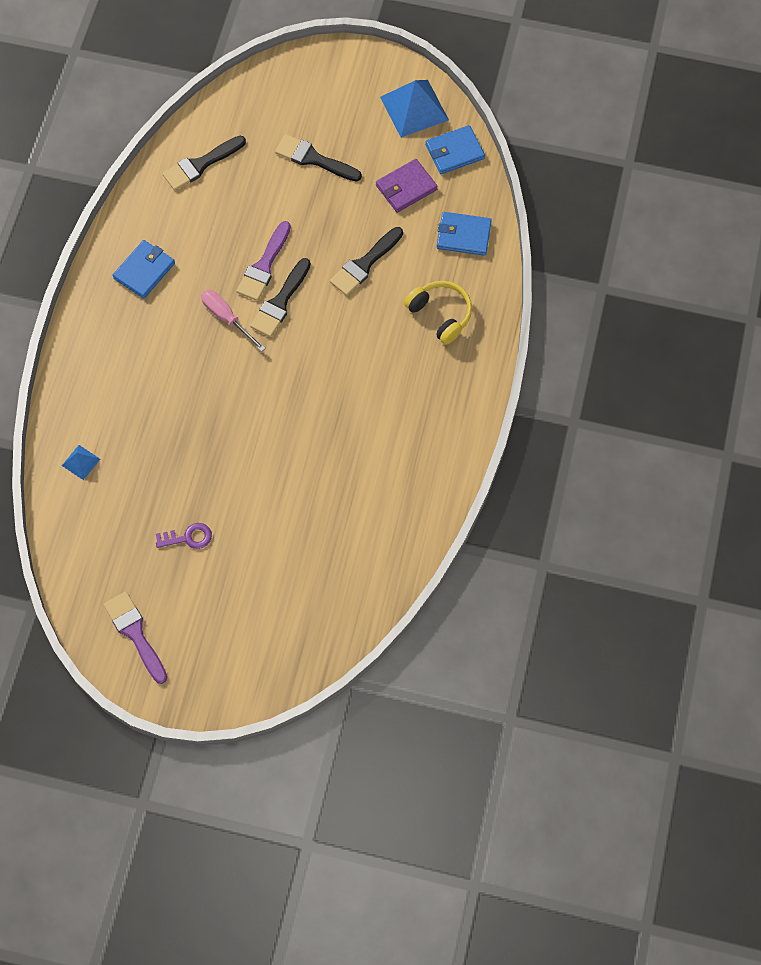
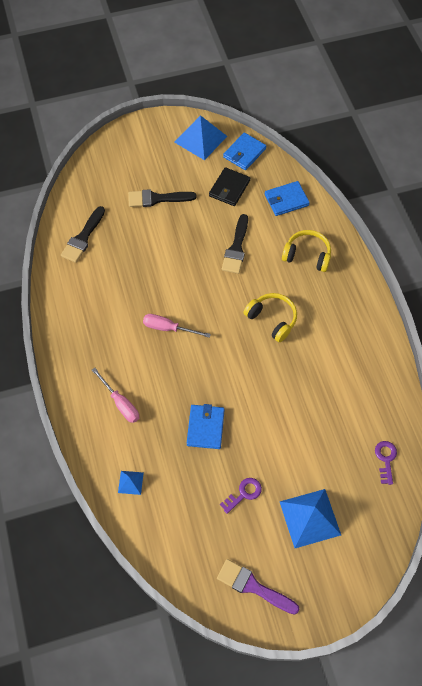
camera: 30 degrees left, 5 degrees down
(123, 374) = (120, 403): none -> pink screwdriver
(144, 271) = (89, 325): blue wallet -> blue wallet (205, 427)
(239, 600) = (310, 518): none -> blue pyramid
(264, 266) = (170, 281): purple brush -> none
(280, 302) = (197, 299): black brush -> none
(348, 368) = (272, 319): none -> yellow headphones
(363, 586) = (385, 459): none -> purple key
(406, 187) = (229, 188): purple wallet -> black wallet

